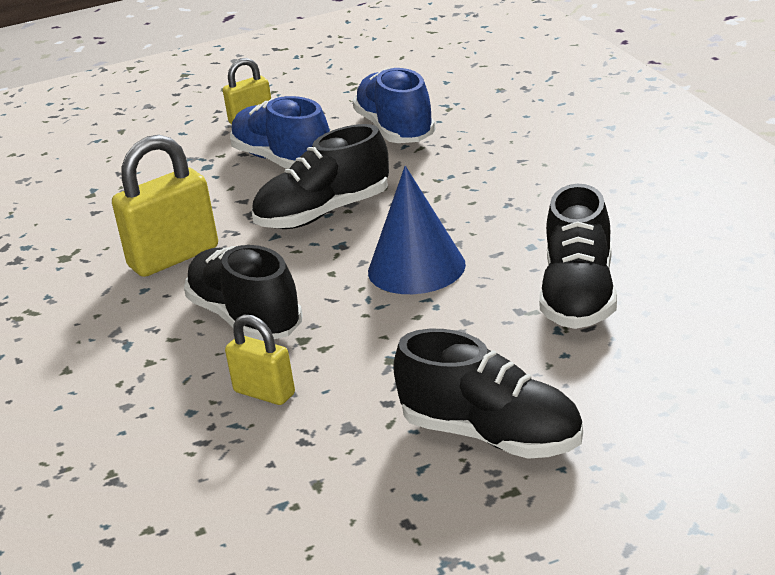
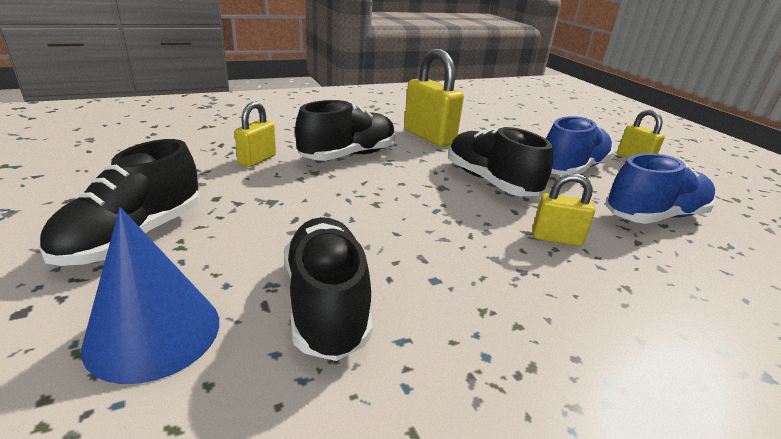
camera: 80 degrees right, 0 degrees up
(416, 268) = (402, 216): blue cone -> blue cone (153, 332)
(448, 183) = (556, 238): none -> yellow padlock
(579, 296) = (326, 303): black shoe -> black shoe turned 75 degrees clockwise

